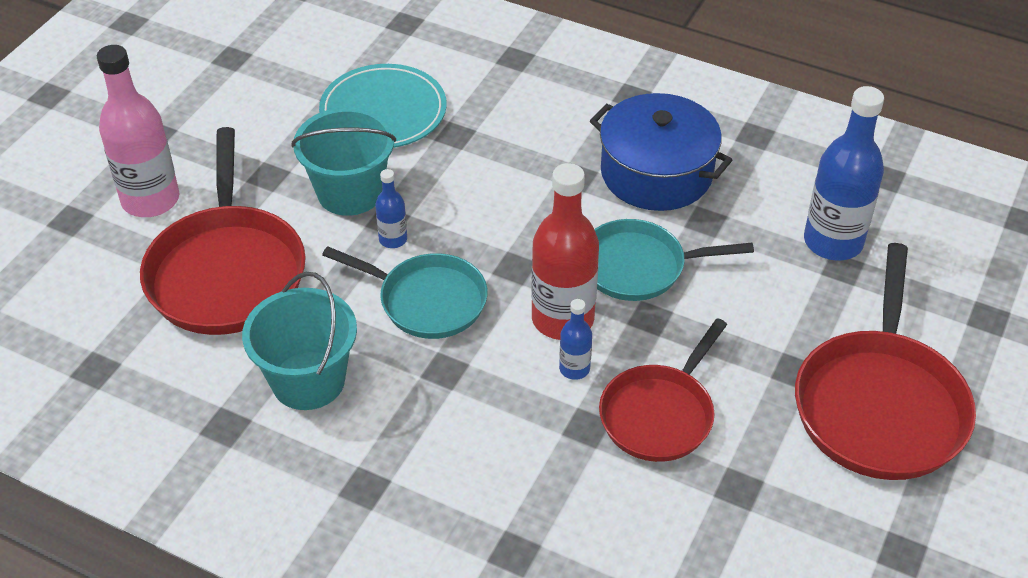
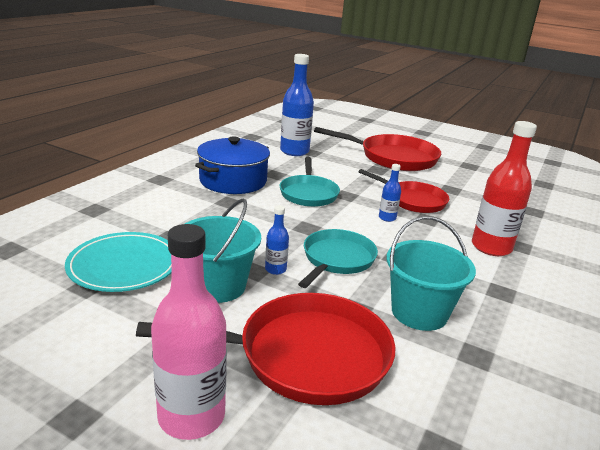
camera: 90 degrees left, 20 degrees down
(562, 319) = (350, 217): red bottle -> red bottle (491, 247)

